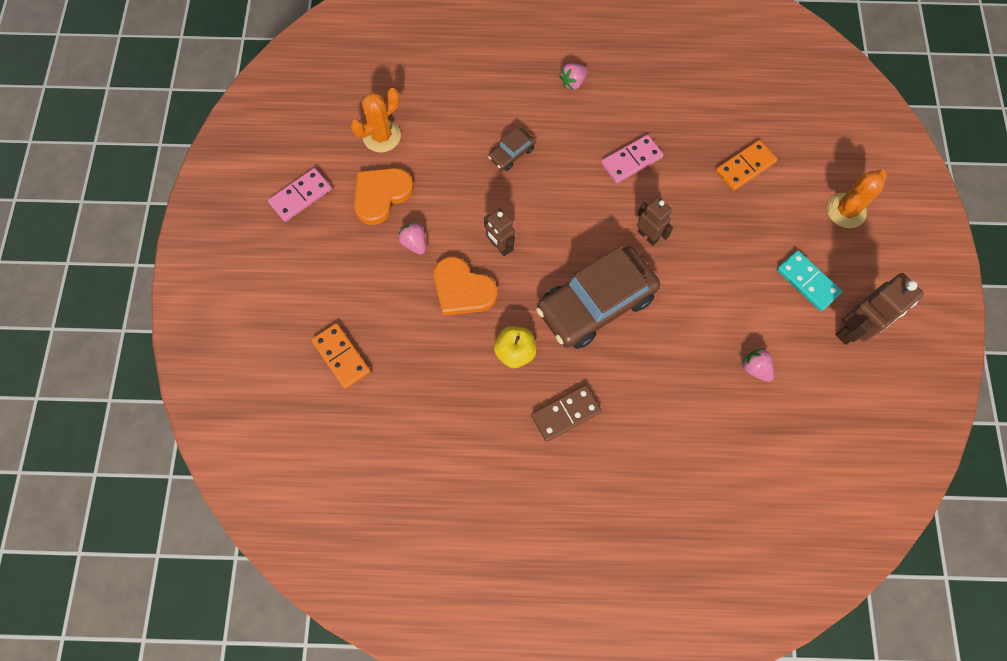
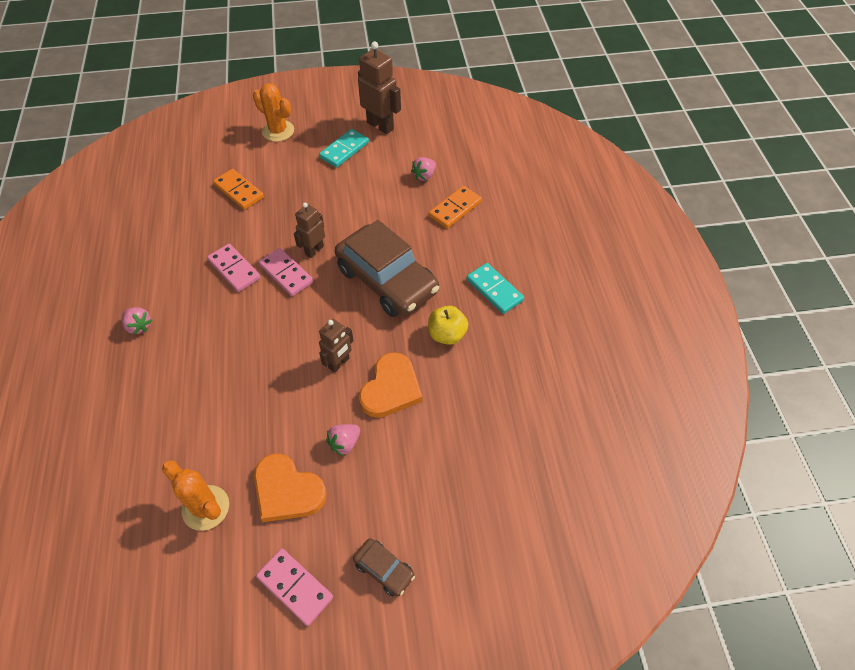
camera: 100 degrees left, 15 degrees down
(341, 356) = (488, 489): orange domino -> orange domino (455, 209)
(511, 153) = (228, 369): brown car -> brown car (384, 569)
(565, 413) = (494, 290): brown domino -> turquoise domino
(619, 207) = (286, 273): none -> pink domino

